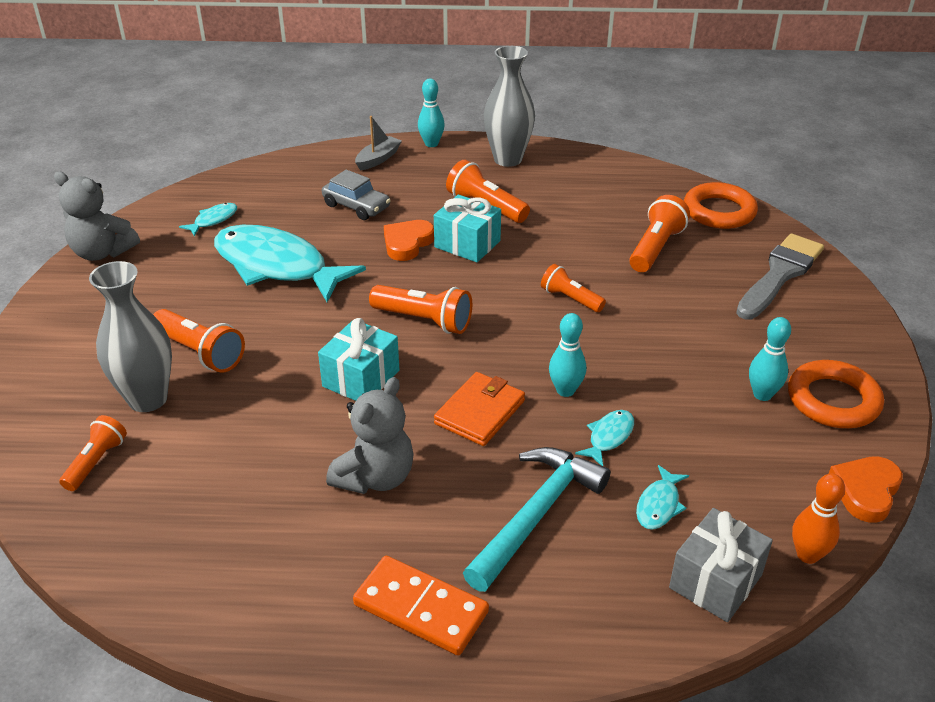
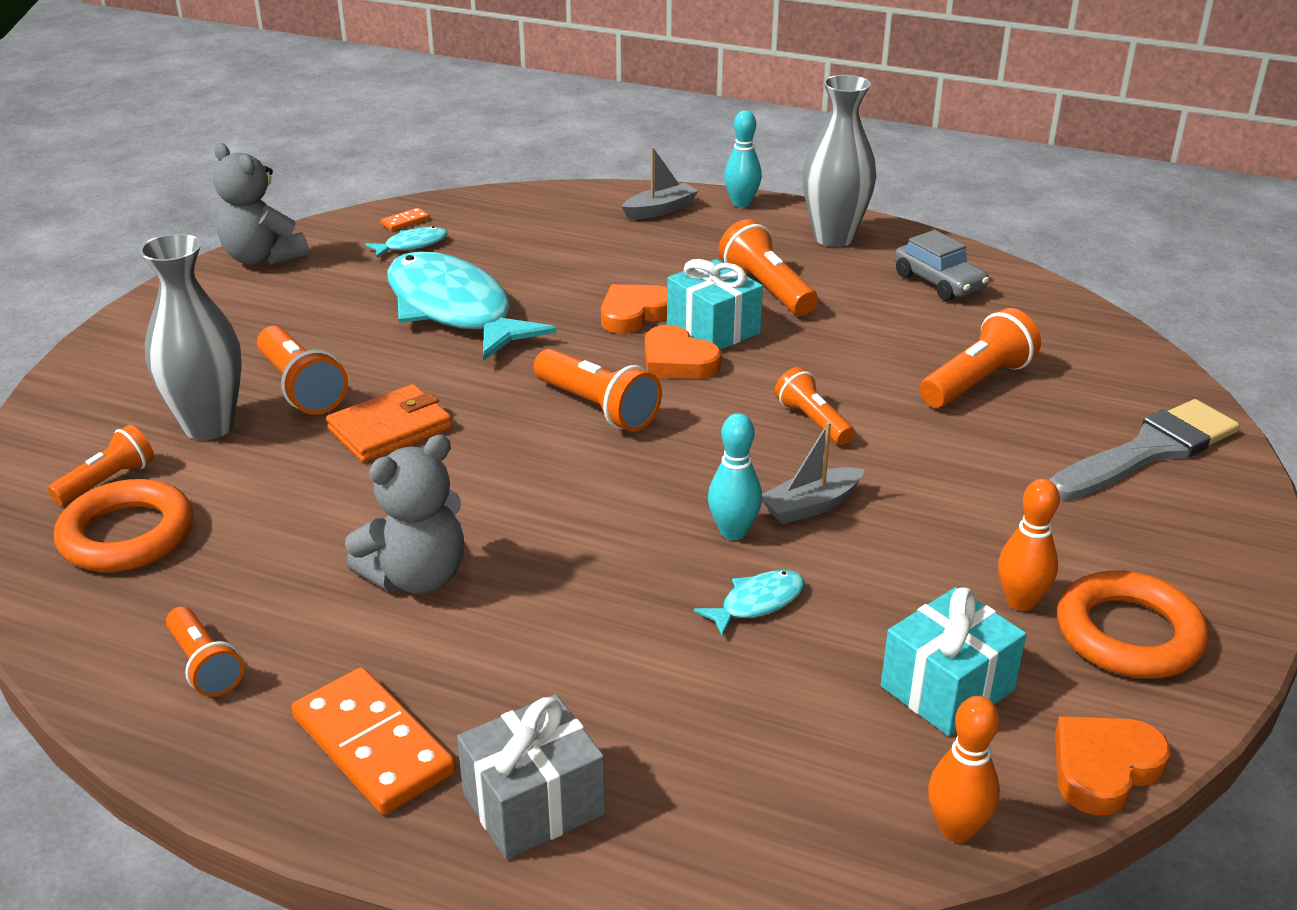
camera: 20 degrees right, 5 degrees down
(196, 202) = (405, 221): none -> orange domino
(264, 585) = (204, 665): none -> orange flashlight
(356, 206) = (597, 260): grey car -> grey car (938, 282)
(361, 378) = (473, 458): turquoise gift -> turquoise gift (947, 688)
(457, 273) = (677, 361): none -> orange heart
(480, 412) = (600, 532): orange wallet -> orange wallet (390, 429)
(536, 515) = (595, 674): turquoise hammer -> none
(603, 360) = (811, 506): none -> grey boat
(659, 505) = (774, 706): turquoise fish -> none
(715, 581) = (794, 825): grey gift -> grey gift (533, 803)
(719, 211) = (1104, 353): orange ring -> orange ring (127, 535)
(762, 394) = (1020, 601): turquoise bowling pin -> orange bowling pin

